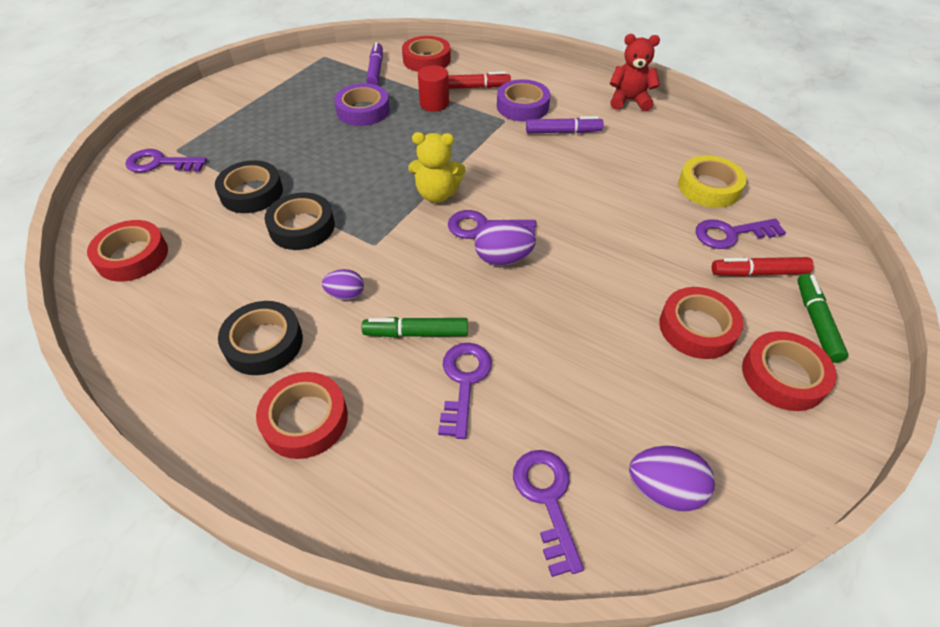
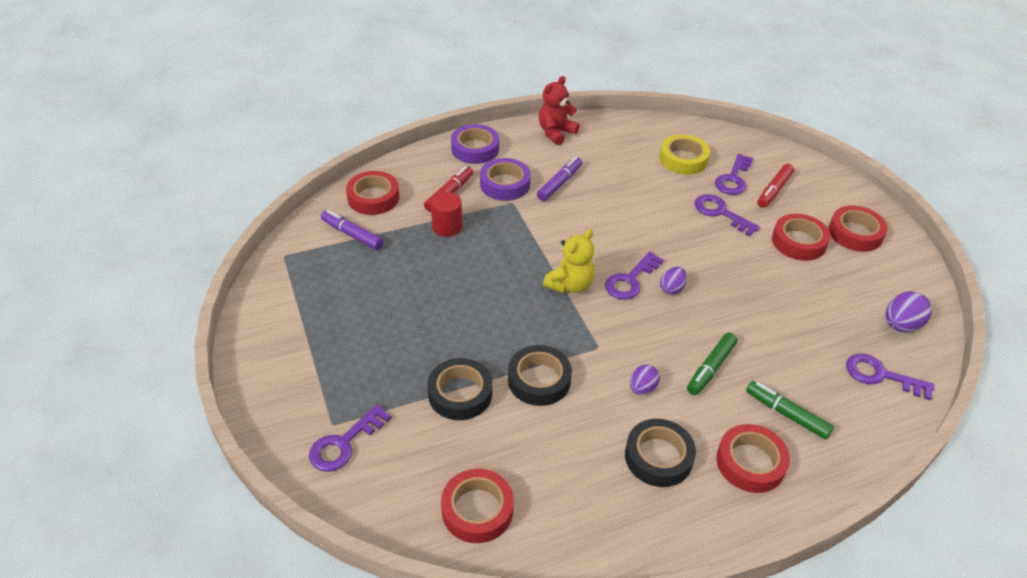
camera: 55 degrees left, 5 degrees down
(363, 110) = (409, 272): purple tape -> purple tape (475, 149)
(464, 382) = (771, 366): purple key -> purple key (720, 213)
(503, 258) = (671, 288): purple egg -> purple egg, size x0.65
(816, 322) = (826, 196): green marker -> green marker (786, 414)

